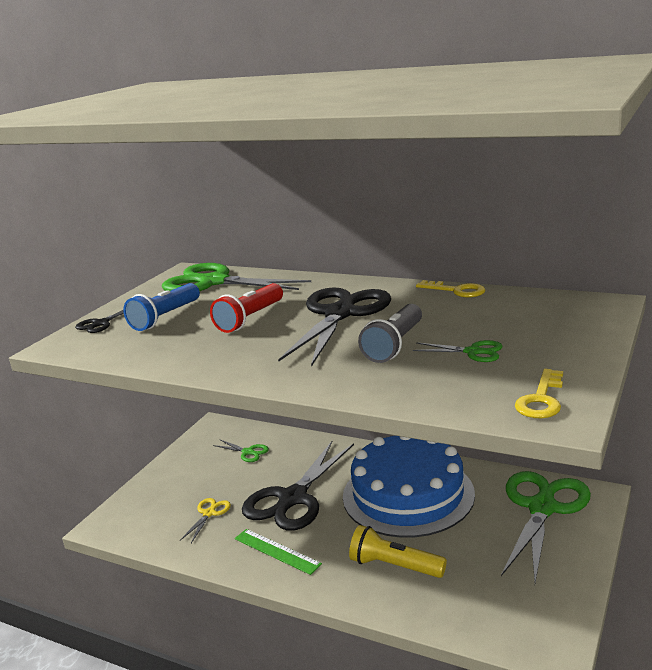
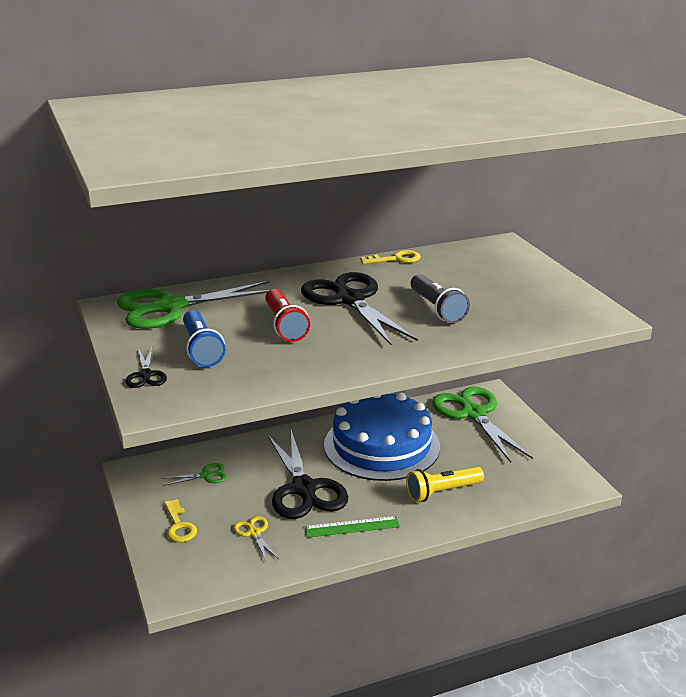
camera: 50 degrees left, 5 degrees up
(473, 352) = (492, 297): green scissors -> none
(541, 400) = (581, 311): yellow key -> yellow key (179, 526)

